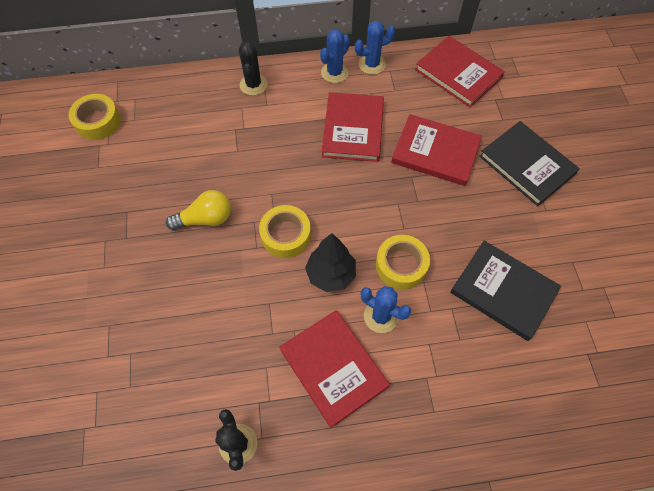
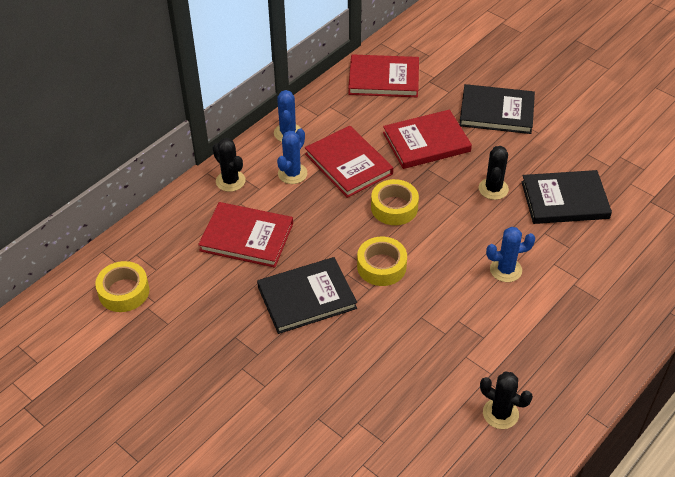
camera: 40 degrees left, 15 degrees down
(205, 219) = (306, 297): yellow light bulb -> black book
(331, 274) = (443, 268): black tree -> none
(333, 368) = (510, 322): red book -> red book (247, 237)
(372, 64) = (311, 110): blue cactus -> blue cactus (292, 174)
(401, 265) = (484, 230): yellow tape -> yellow tape (394, 207)
(448, 234) = (493, 189): none -> black cactus

